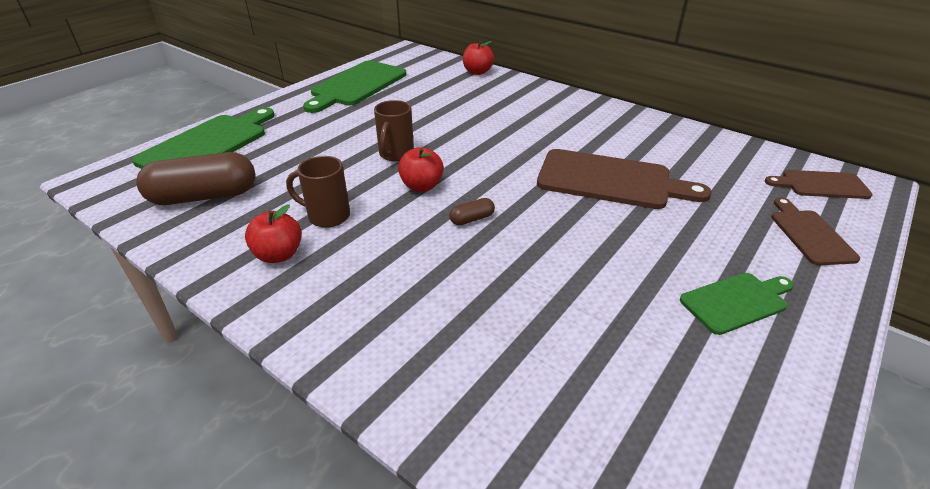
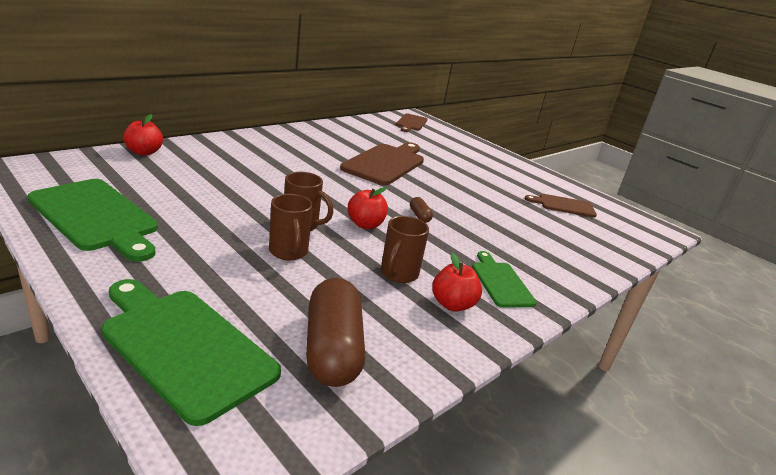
camera: 85 degrees left, 10 degrees down
(342, 157) = (288, 252): none -> brown mug
(736, 301) = (506, 173): green cutting board -> green cutting board (500, 282)
(809, 234) = (454, 141): brown cutting board -> brown cutting board (563, 205)

